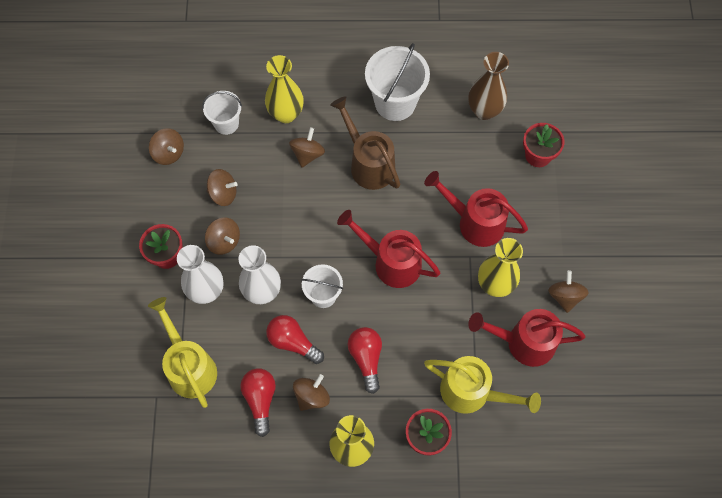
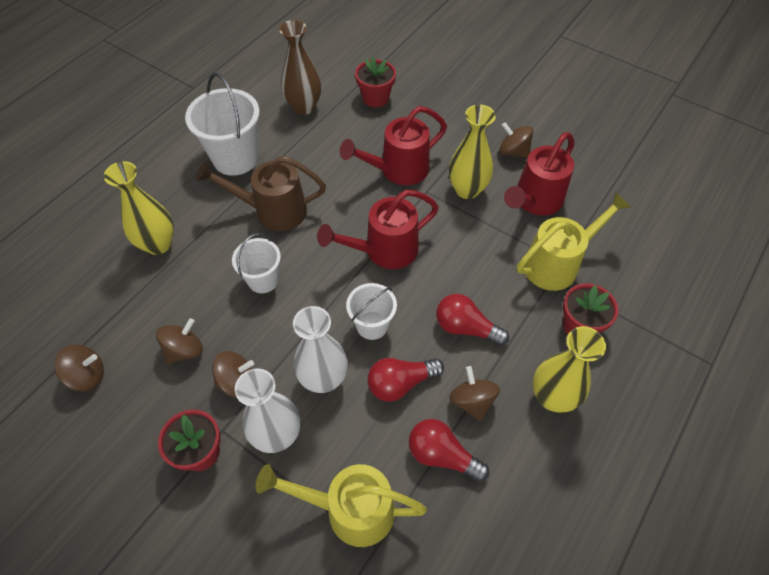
camera: 55 degrees left, 10 degrees down
(226, 123) = (113, 300): white bucket -> white bucket (263, 280)
(307, 154) = (216, 251): brown spinning top -> none

